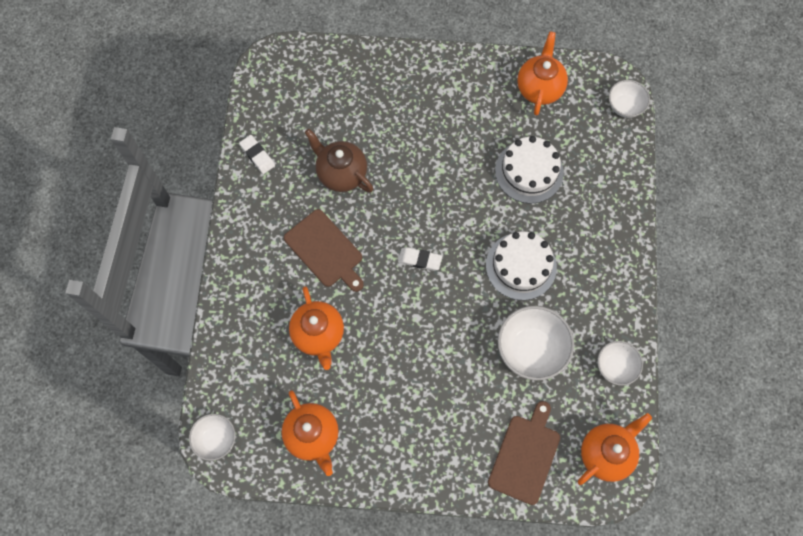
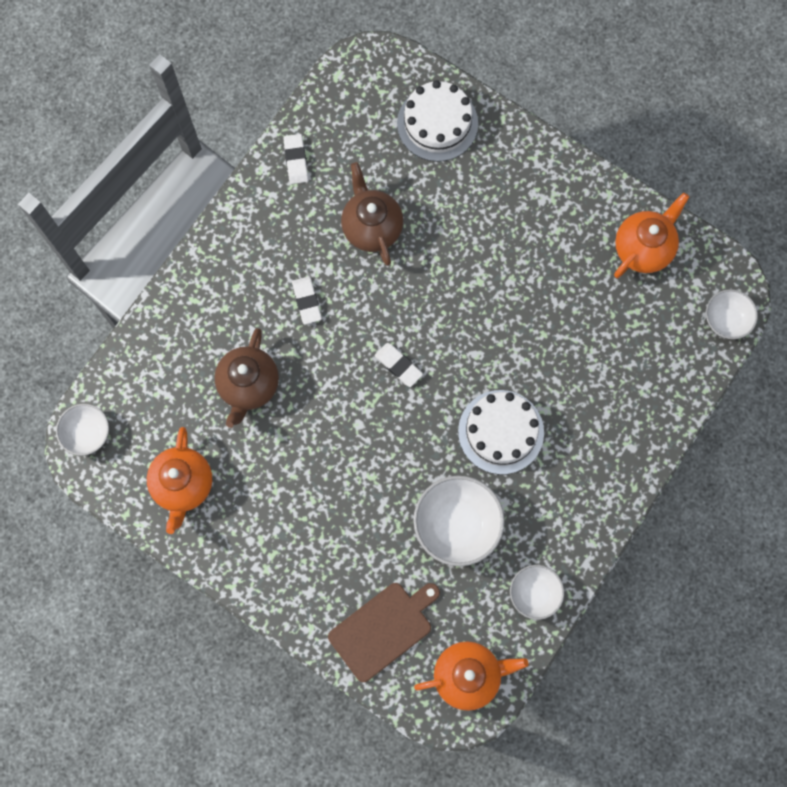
camera: 30 degrees right, 5 degrees up
(318, 335) = (248, 385): orange teapot -> brown teapot
(325, 250) = (306, 301): brown cutting board -> white eraser
(529, 171) = (573, 335): white cake -> white cake (437, 123)

